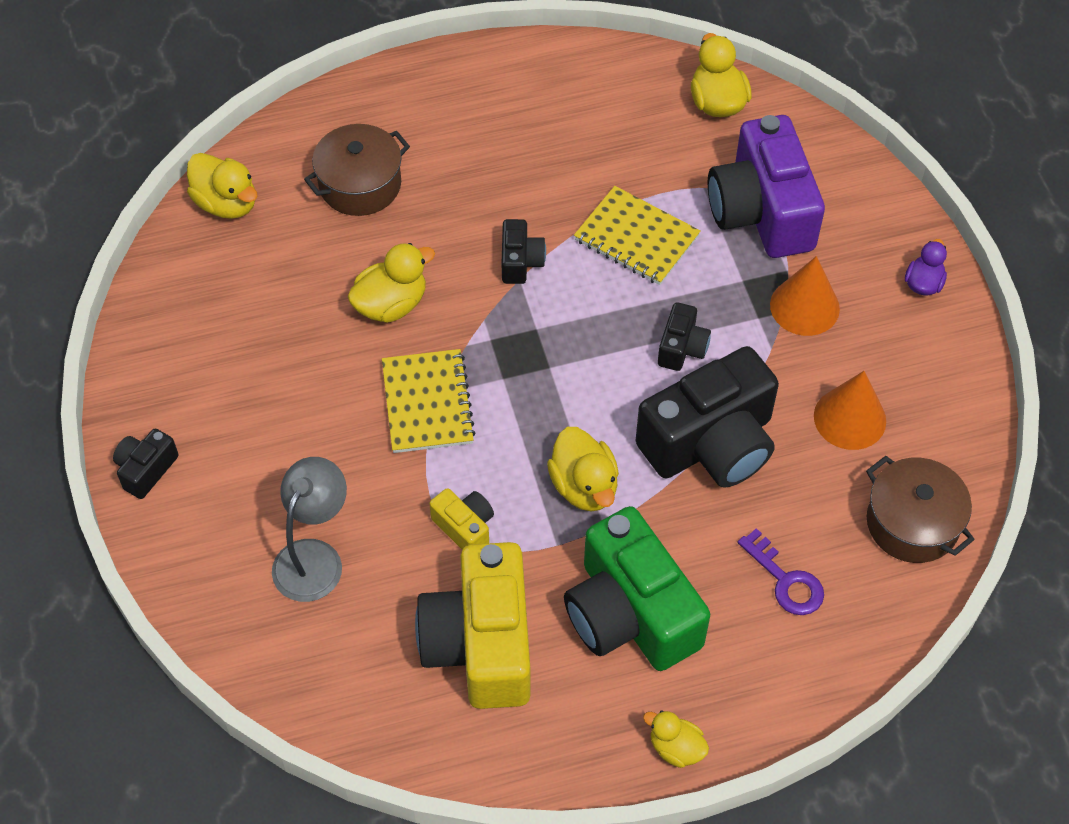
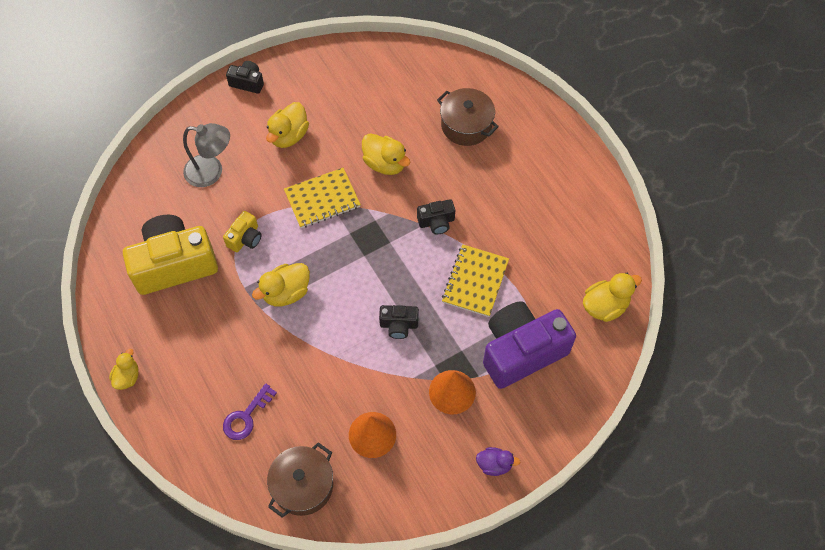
camera: 75 degrees right, 5 degrees up
(226, 203) = (430, 66): yellow duck -> yellow duck (289, 136)
(630, 614) = (207, 335): green camera -> none
(711, 443) = (332, 355): black camera -> none

